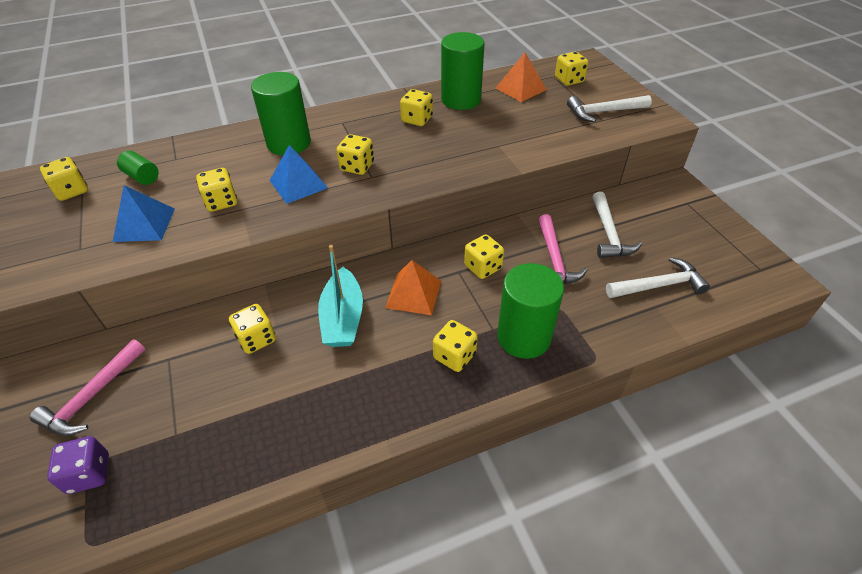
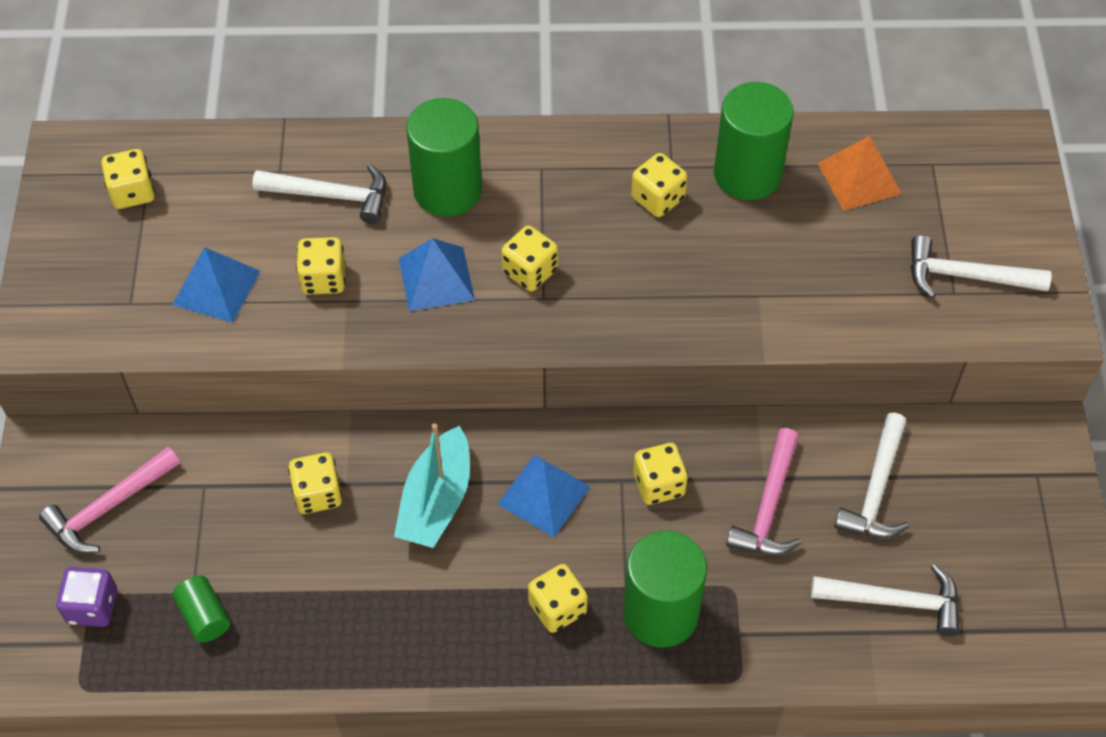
camera: 20 degrees right, 10 degrees up
(142, 177) = (228, 194): green cylinder -> green cylinder (204, 616)
(213, 162) = (331, 196): none -> white hammer
(413, 294) = (544, 495): orange pyramid -> blue pyramid
(569, 80) = (953, 183): yellow dice -> none

